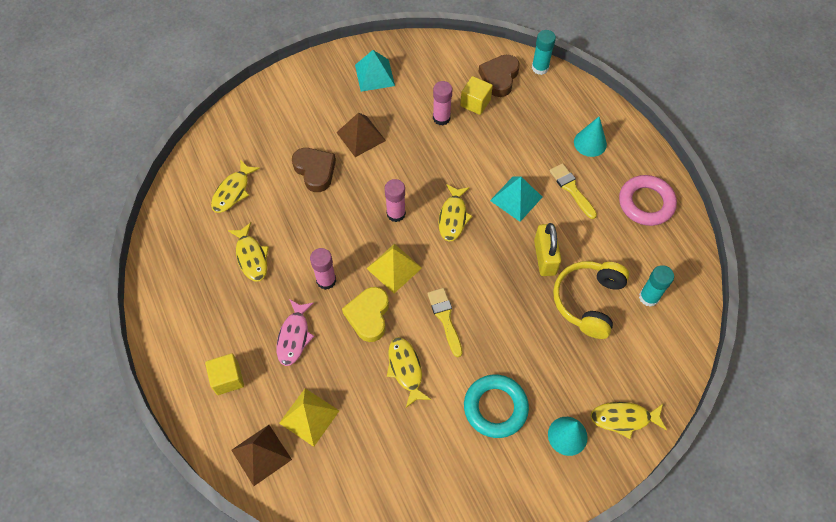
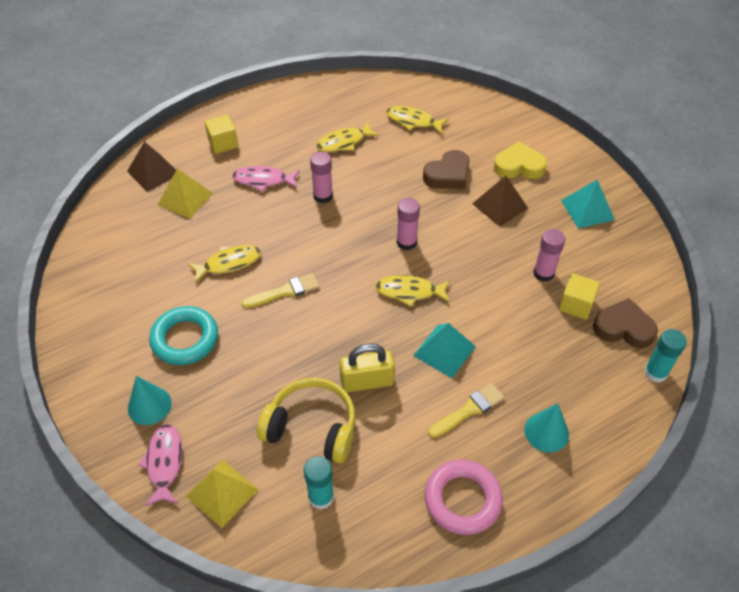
camera: 85 degrees right, 10 degrees down
(368, 316) = (286, 230): yellow heart -> yellow heart (519, 166)
(394, 268) = (341, 246): yellow pyramid -> yellow pyramid (222, 492)
(624, 418) = (164, 463): yellow fish -> pink fish

